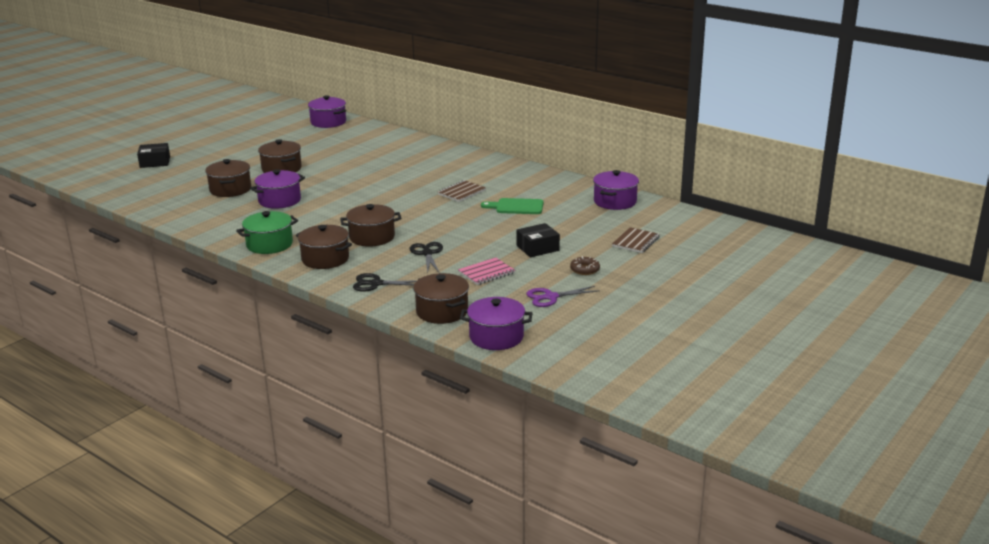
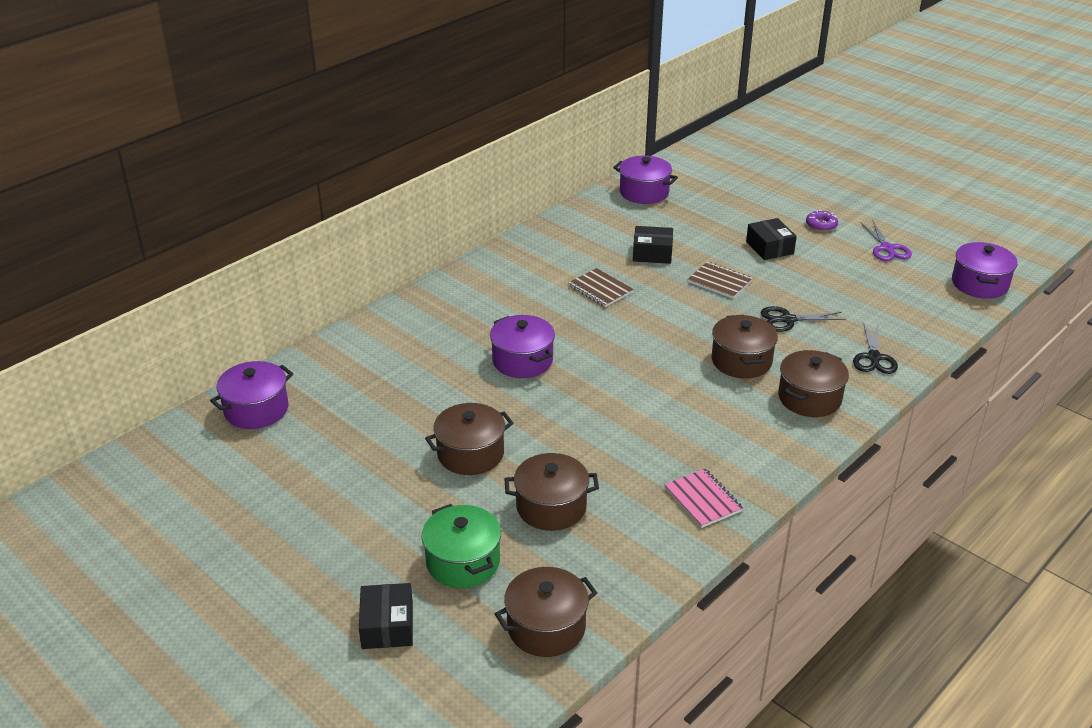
camera: 85 degrees left, 10 degrees up
(269, 244) = (766, 450): green pot -> green pot (463, 562)
(279, 200) = (606, 449): purple pot -> purple pot (522, 361)
(442, 311) = (933, 314): brown pot -> brown pot (546, 627)
(486, 273) = (836, 282): pink notebook -> pink notebook (703, 500)
(516, 207) = (652, 253): green cutting board -> black box
(585, 270) = (821, 225): brown donut -> purple donut
(635, 242) = (751, 192): brown notebook -> brown notebook (719, 282)

